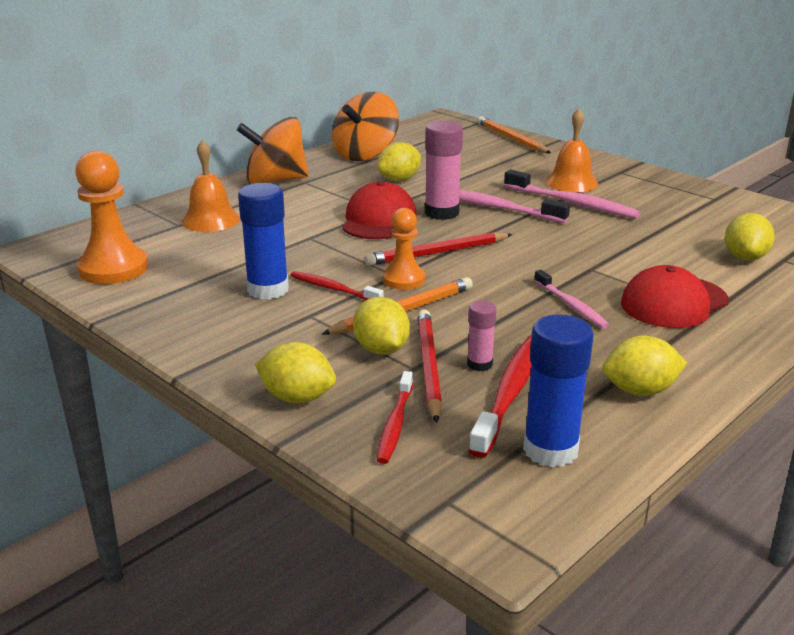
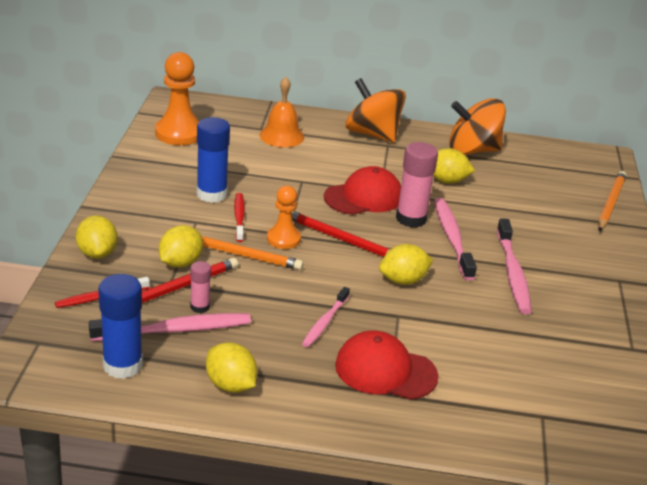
camera: 50 degrees right, 5 degrees up
(510, 393) = (175, 330): red toothbrush -> pink toothbrush
(571, 182) = (557, 261): orange bell -> none
(745, 257) = (519, 392): yellow lemon -> yellow lemon (403, 280)

